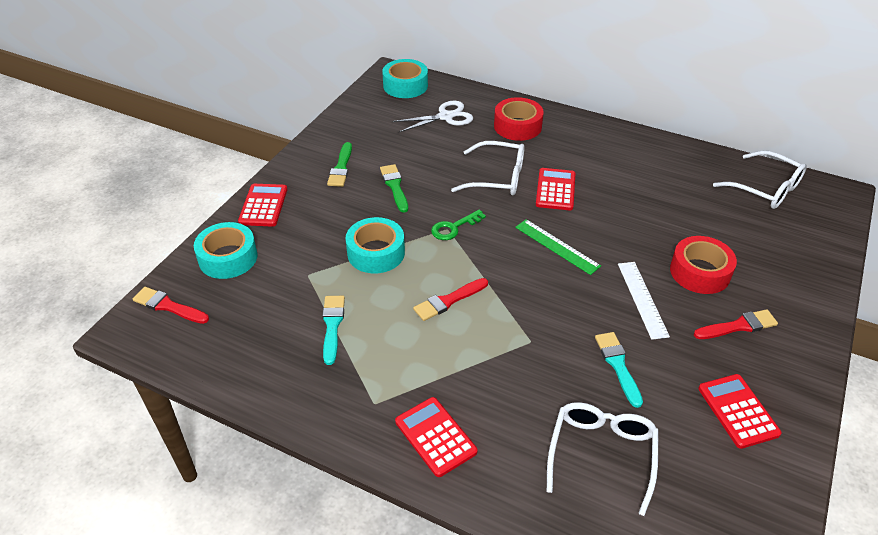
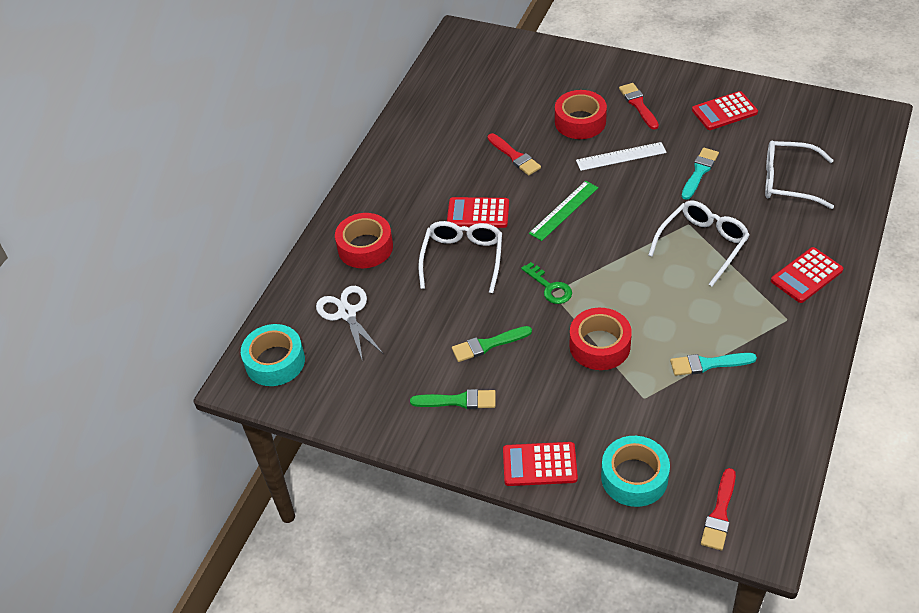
camera: 90 degrees left, 5 degrees up
(376, 253) = (599, 345): turquoise tape -> red tape
(448, 301) = (654, 282): red brush -> red brush (514, 156)
(618, 365) = (699, 172): turquoise brush -> turquoise brush turned 135 degrees clockwise
(766, 189) = (459, 75): white glasses -> white glasses (702, 244)

